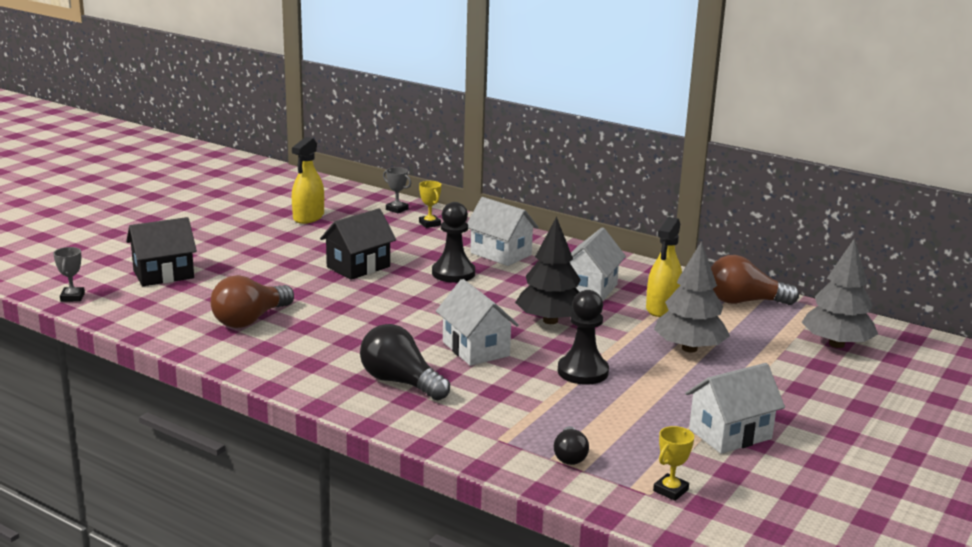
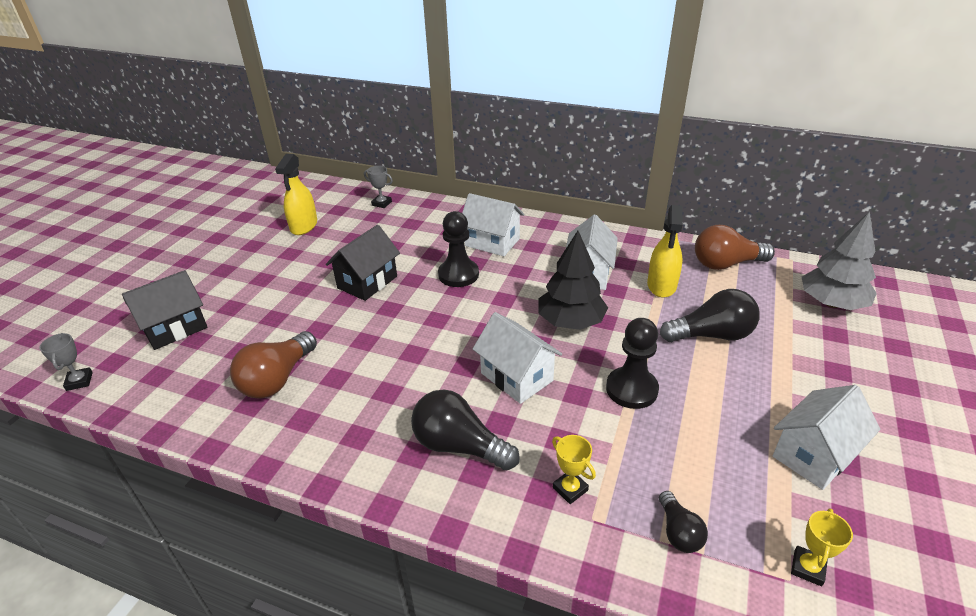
camera: 10 degrees left, 15 degrees up
(429, 224) = (416, 216): yellow trophy -> yellow trophy (570, 489)
(689, 348) = (711, 335): grey tree -> black light bulb

